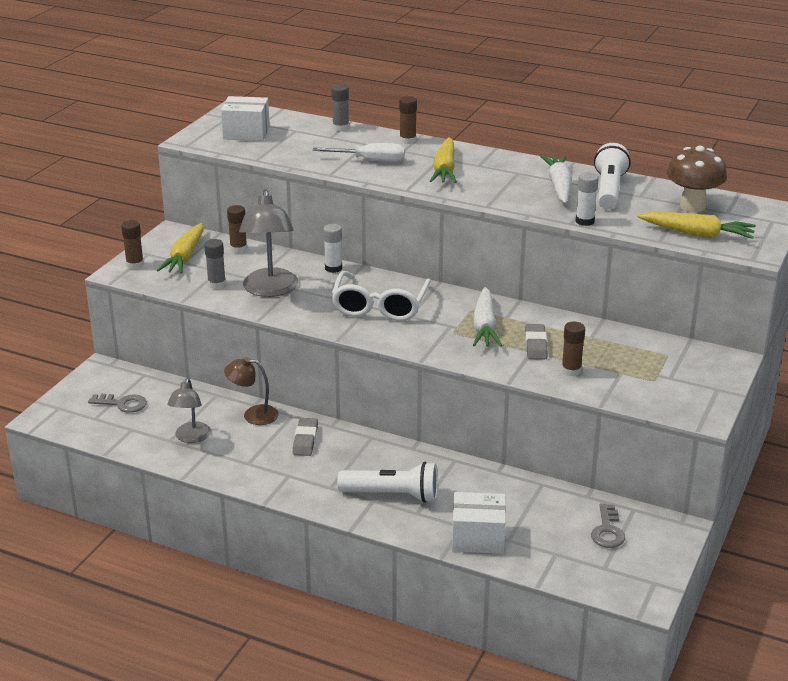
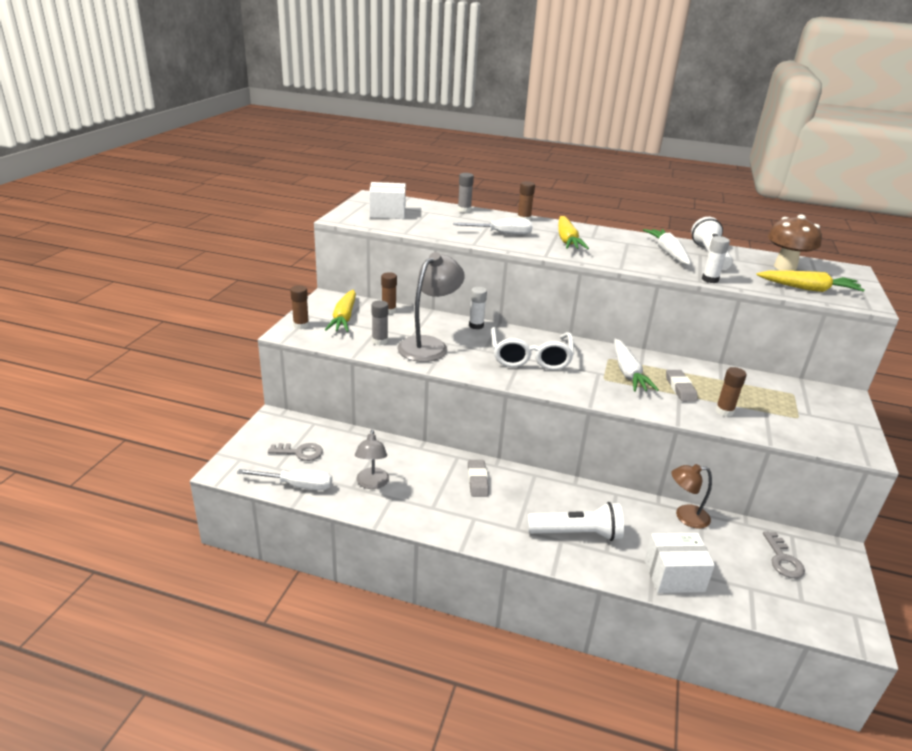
camera: 10 degrees left, 0 degrees up
(112, 436) = (297, 485): none -> white screwdriver
(253, 415) = (422, 458): brown lamp -> brown lamp (685, 516)
(270, 290) = (429, 345): grey lamp -> grey lamp turned 135 degrees counterclockwise

